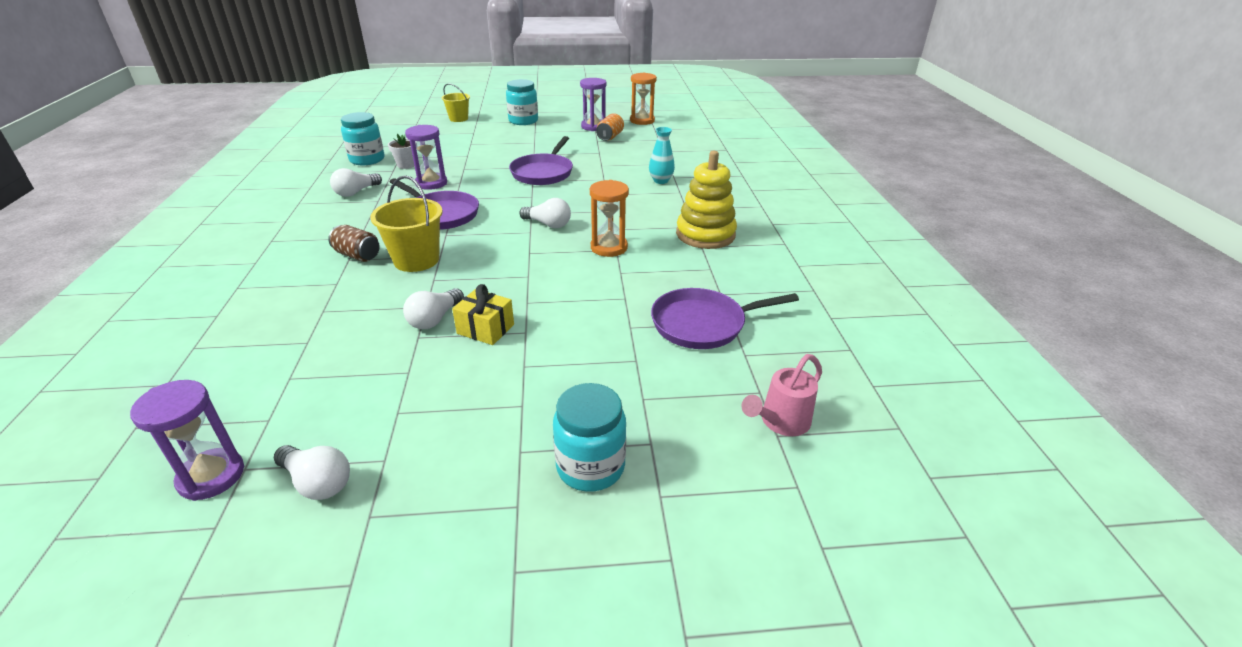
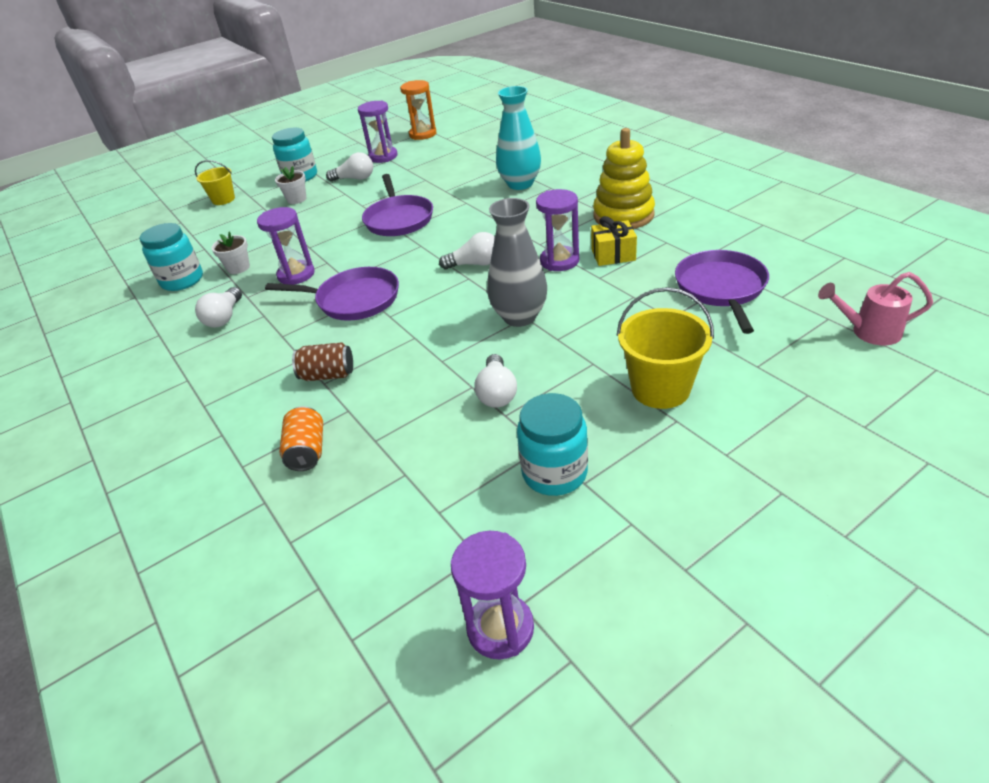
camera: 25 degrees left, 5 degrees up
(317, 482) = (603, 573): white light bulb -> white light bulb (355, 179)
(416, 260) = (397, 351): yellow bucket -> yellow bucket (660, 389)
(485, 329) = (555, 378): yellow gift -> yellow gift (613, 255)
(500, 135) = (296, 199): none -> white flower pot
(524, 274) = (519, 317): none -> grey vase
(590, 467) = (791, 435): turquoise jar -> turquoise jar (554, 473)
(609, 247) = (559, 261): orange hourglass -> purple hourglass
(610, 137) = (414, 161): orange can -> orange can (307, 451)
(660, 181) = (520, 184): turquoise vase -> turquoise vase, size x1.63
(702, 324) = (721, 288): purple pan -> purple pan turned 135 degrees clockwise
(781, 422) = (869, 332): pink watering can -> pink watering can turned 75 degrees clockwise

